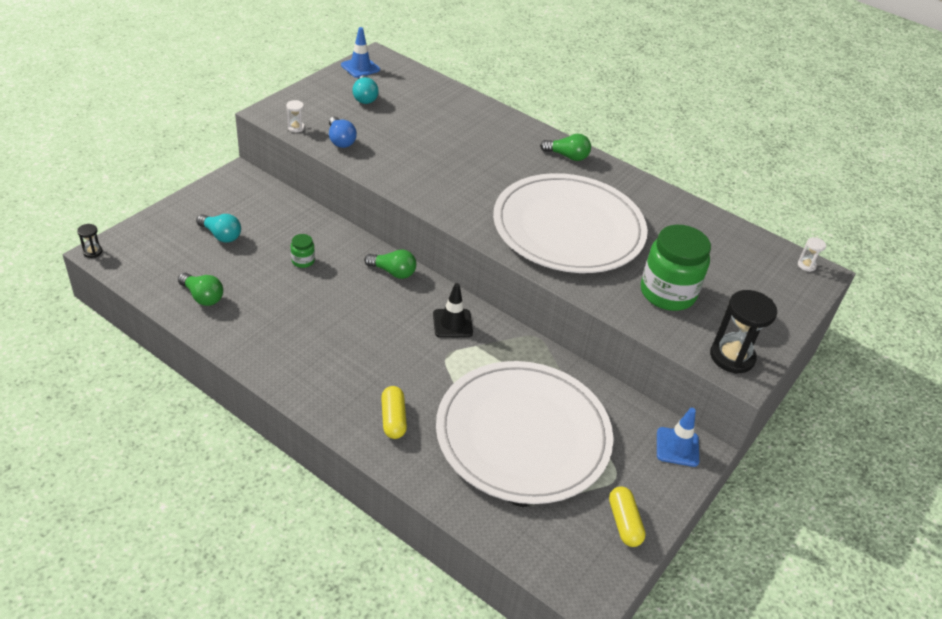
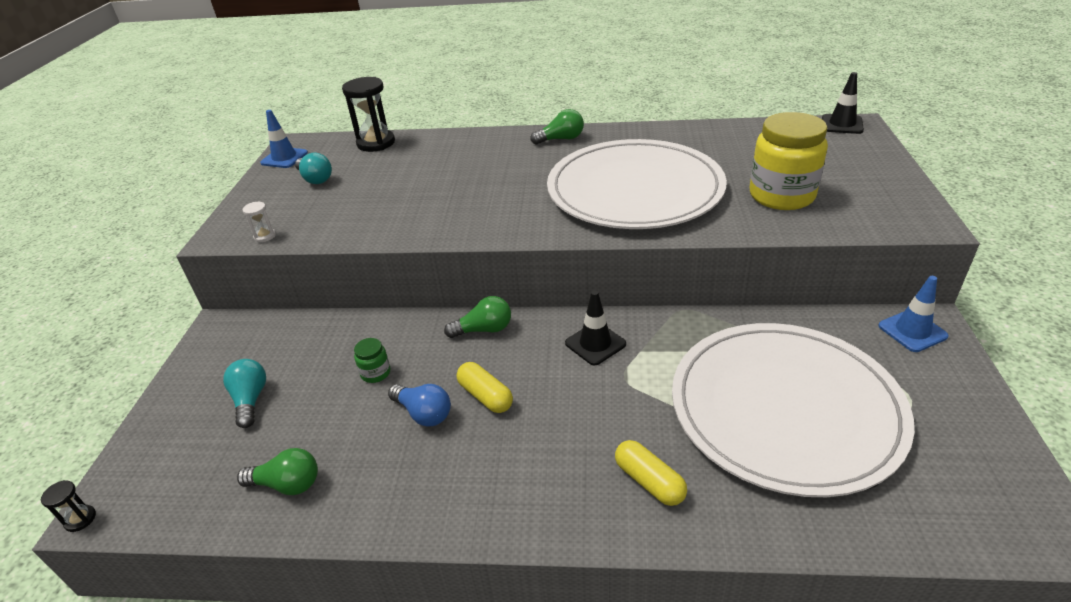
camera: 25 degrees left, 5 degrees down
(221, 235) = (250, 400): turquoise light bulb -> turquoise light bulb turned 105 degrees counterclockwise
(340, 140) = (328, 225): blue light bulb -> blue light bulb (423, 413)
(624, 523) = (973, 432): yellow capsule -> yellow capsule (485, 396)
(667, 293) = (781, 196): green jar -> yellow jar
(732, 357) = (899, 215): black hourglass -> black hourglass (376, 143)
(806, 265) = (842, 124): white hourglass -> black traffic cone

